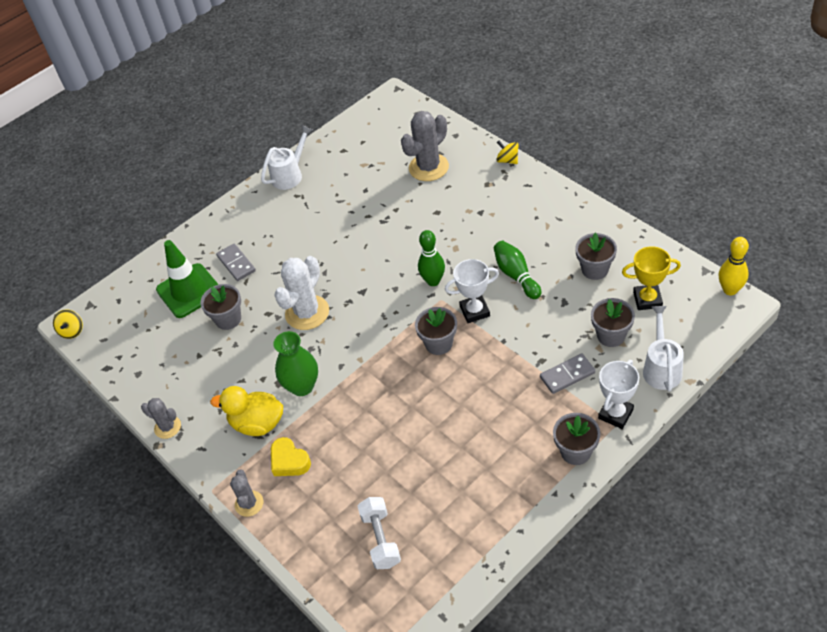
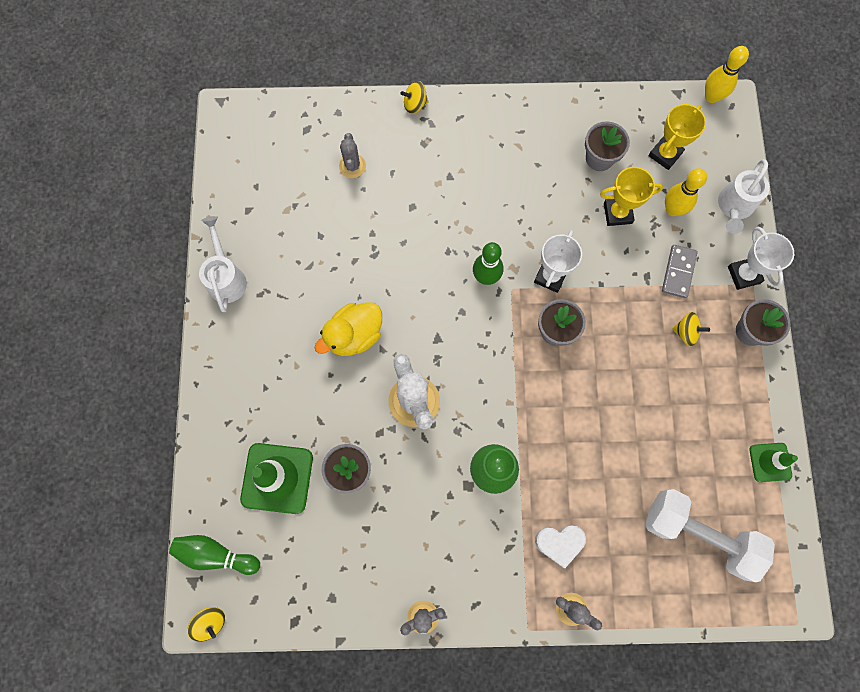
camera: 55 degrees left, 25 degrees up
(236, 264) = (288, 412): grey domino -> none
(257, 423) = (495, 538): yellow duck -> yellow duck (354, 335)
(289, 461) = (559, 543): yellow heart -> white heart
(381, 539) = (699, 534): white dumbbell -> white dumbbell, size x1.61
(428, 167) = (352, 166): grey cactus -> grey cactus, size x0.57
(486, 543) = (770, 462): none -> green traffic cone
(516, 276) = (546, 215): green bowling pin -> green bowling pin (216, 554)
(526, 414) = (686, 332): none -> yellow spinning top
(567, 309) = (617, 213): none -> yellow trophy
(611, 335) = (672, 209): grey flower pot -> yellow bowling pin
(661, 368) = (734, 207): white watering can -> white watering can turned 105 degrees counterclockwise

